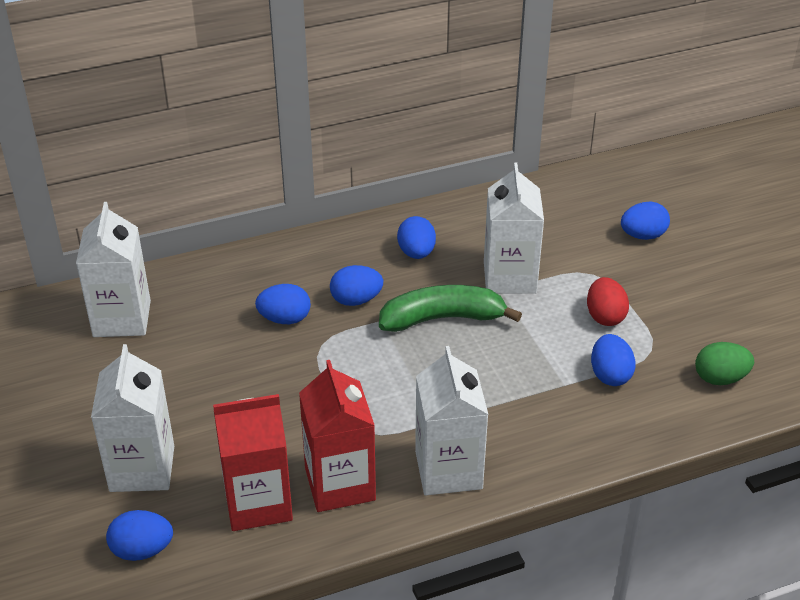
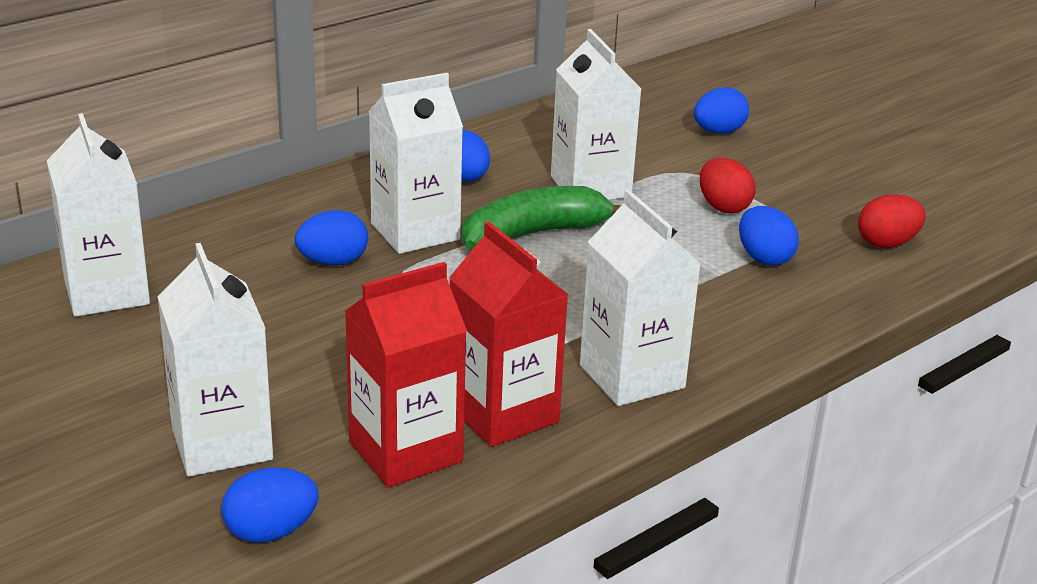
camera: 20 degrees left, 10 degrees down
(356, 300) = (415, 232): blue egg -> white carton
(720, 378) = (887, 243): green egg -> red egg

